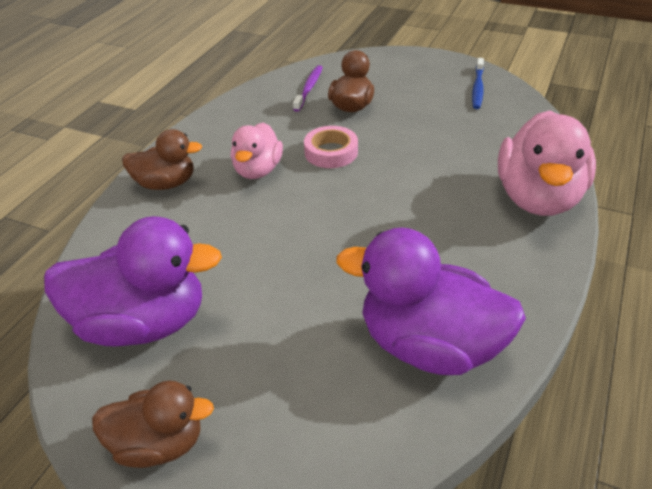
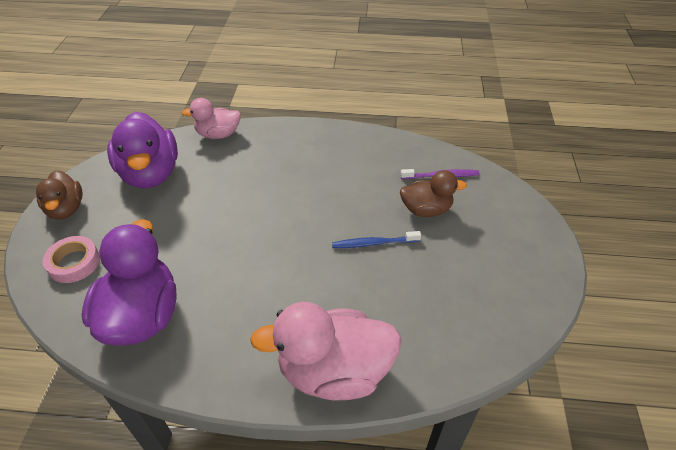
camera: 70 degrees right, 5 degrees up
(166, 183) = (280, 139): brown duck -> none
(258, 170) = (311, 178): pink duck -> pink duck (218, 134)
(331, 152) = (350, 213): pink tape -> pink tape (74, 263)
(477, 88) = (513, 298): blue toothbrush -> blue toothbrush (373, 243)

